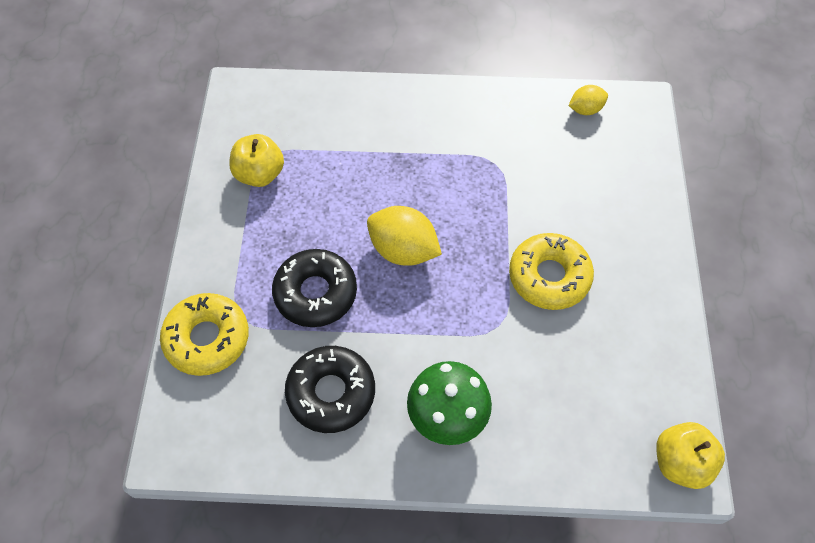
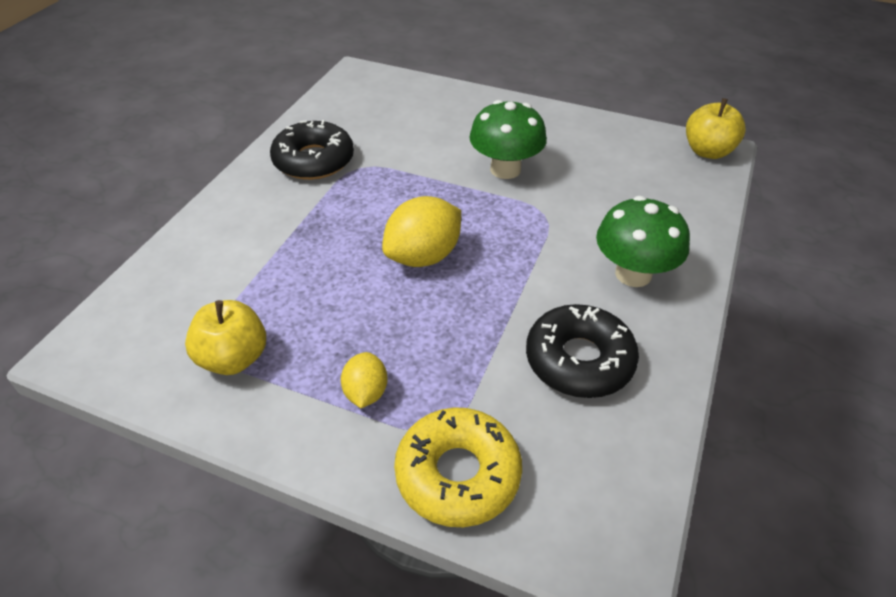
camera: 70 degrees left, 15 degrees down
(315, 293) = (441, 343): black donut -> black donut (314, 160)
(549, 277) = (505, 169): yellow donut -> green mushroom
(585, 109) = (339, 101): yellow lemon -> yellow lemon (366, 392)

